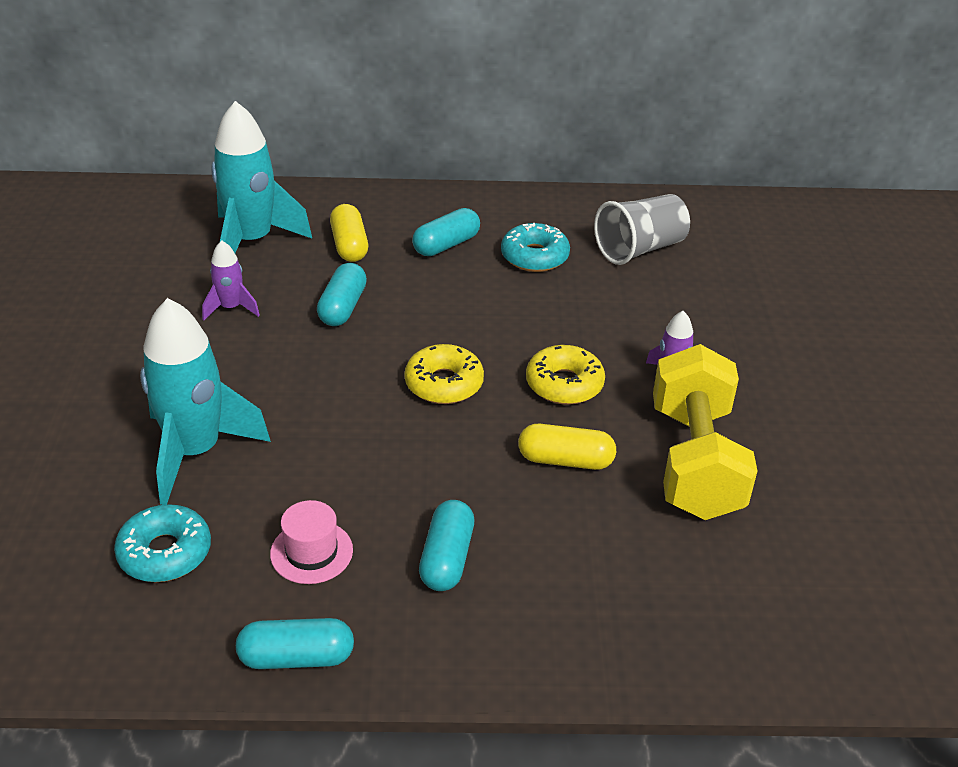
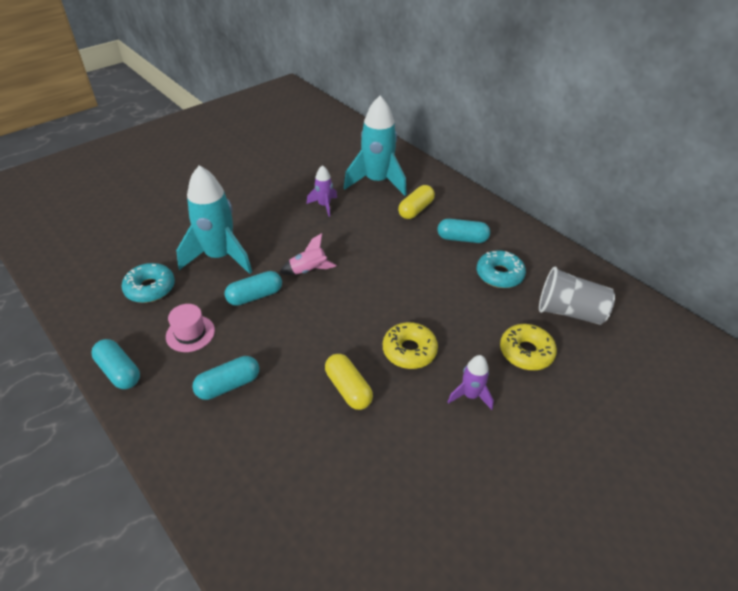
camera: 50 degrees right, 5 degrees up
(336, 387) = (309, 270): none -> pink rocket
(342, 307) = (368, 236): turquoise capsule -> turquoise capsule (255, 296)
(444, 384) = (354, 304): yellow donut -> yellow donut (526, 352)
(694, 462) = (410, 450): yellow dumbbell -> none

